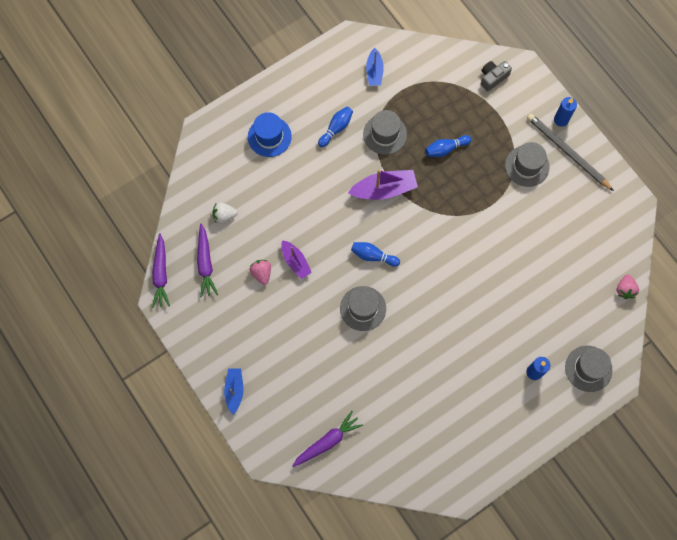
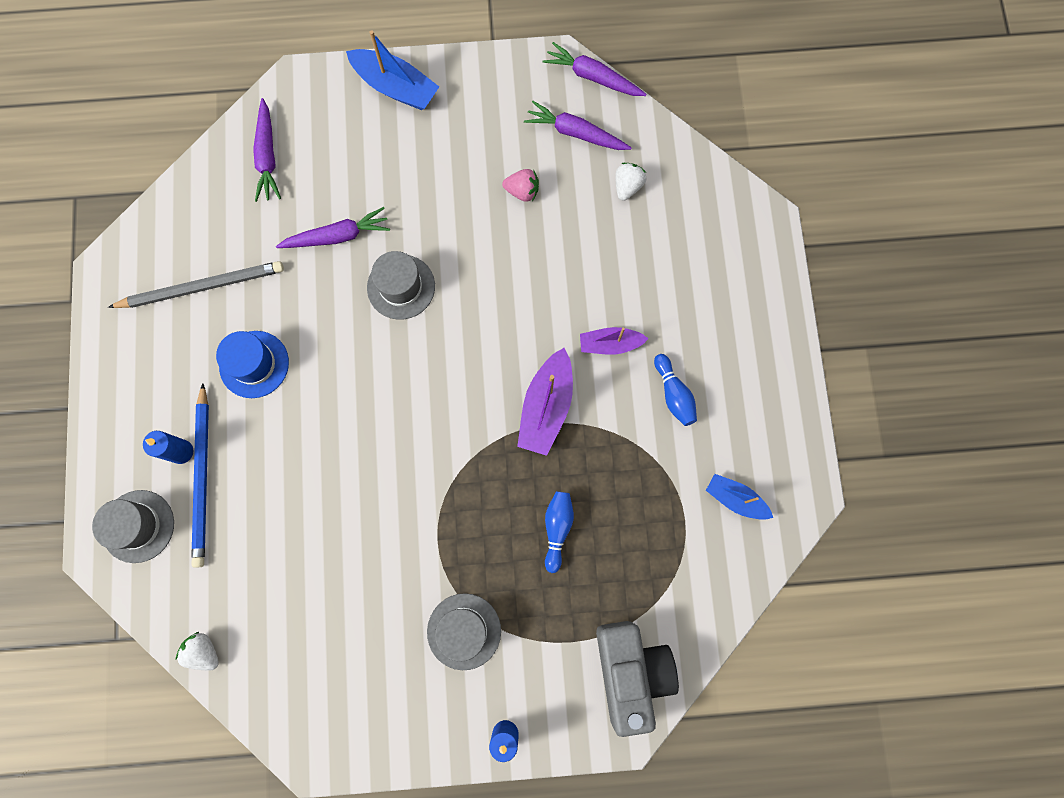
camera: 120 degrees right, 5 degrees up
(234, 390) = (395, 87): blue boat -> blue boat, size x1.58
(269, 136) = (710, 300): blue hat -> blue hat (254, 364)
(295, 262) = (513, 239): purple boat -> purple boat (610, 344)
(354, 365) = (337, 236): none -> purple carrot
(373, 256) = (461, 339): blue bowling pin -> none
(385, 134) = (628, 456): grey hat -> none
(493, 78) = (630, 671): grey camera -> grey camera, size x1.88
(540, 350) = (203, 478): none -> blue pencil
(567, 152) = (449, 707): grey pencil -> grey pencil (202, 287)
(625, 289) = (204, 651): pink strawberry -> white strawberry

